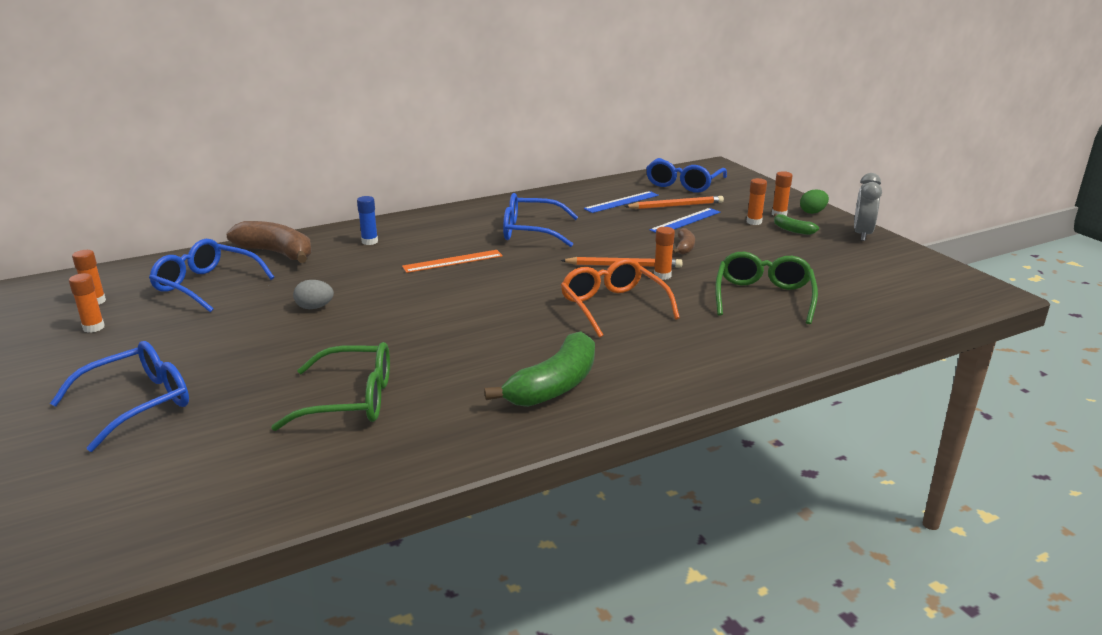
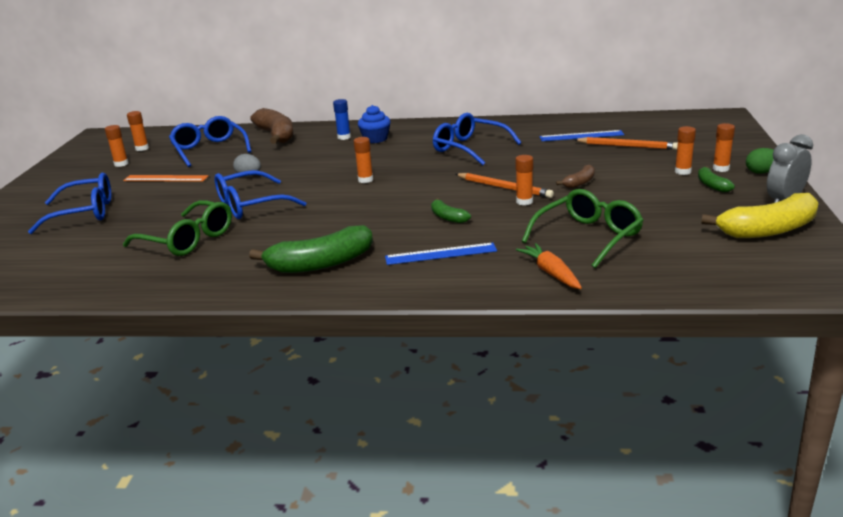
camera: 35 degrees right, 0 degrees up
(411, 238) = (375, 139): none -> blue cupcake
(453, 261) = (379, 161): orange ruler -> orange ruler (165, 178)
(468, 285) = (365, 180): none -> orange glue stick
(613, 306) = (447, 217): orange glasses -> green banana
(683, 184) = (664, 128): blue glasses -> blue glasses (250, 205)
(685, 221) = (616, 160): blue ruler -> blue ruler (440, 254)
(781, 338) = (551, 273): none -> orange carrot
(884, 260) = (768, 230): none -> yellow banana

